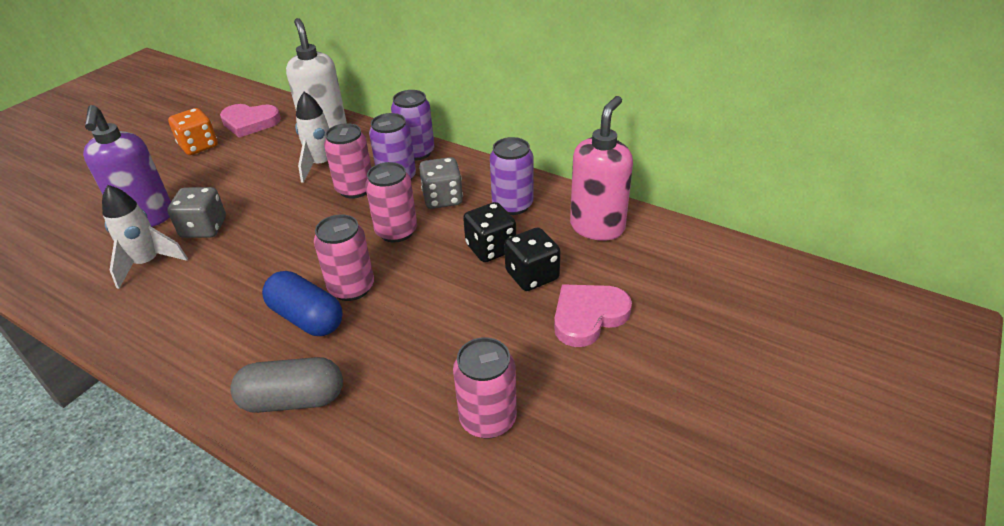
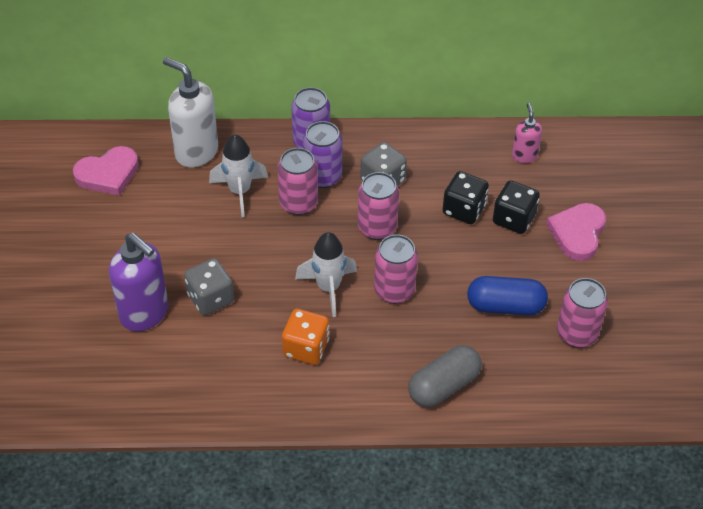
camera: 35 degrees left, 10 degrees up
(148, 263) = (203, 349): white rocket -> white rocket (328, 288)
(199, 146) = (90, 222): orange dice -> orange dice (306, 348)
(307, 318) = (387, 328): blue capsule -> blue capsule (505, 306)
(512, 205) = (444, 163): purple can -> none
(597, 227) = (524, 156): pink soap dispenser -> pink soap dispenser, size x0.54

